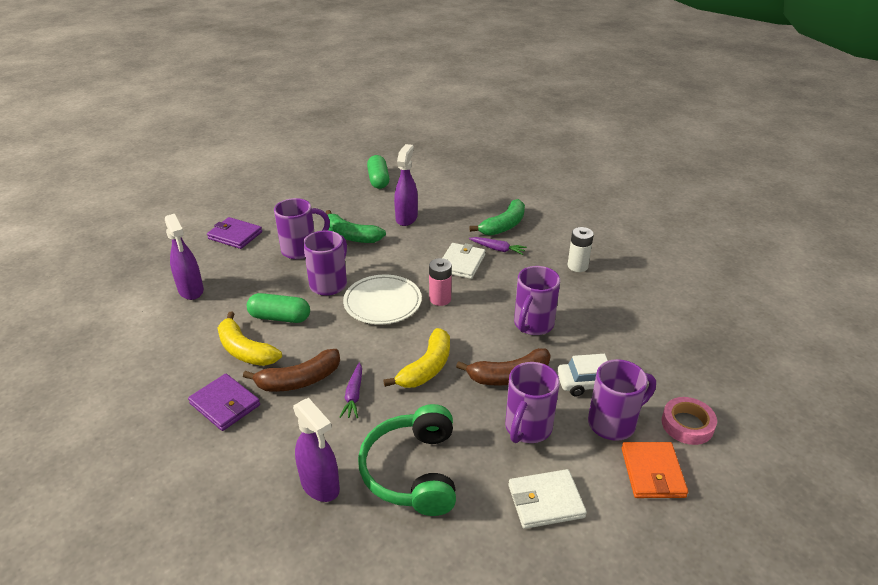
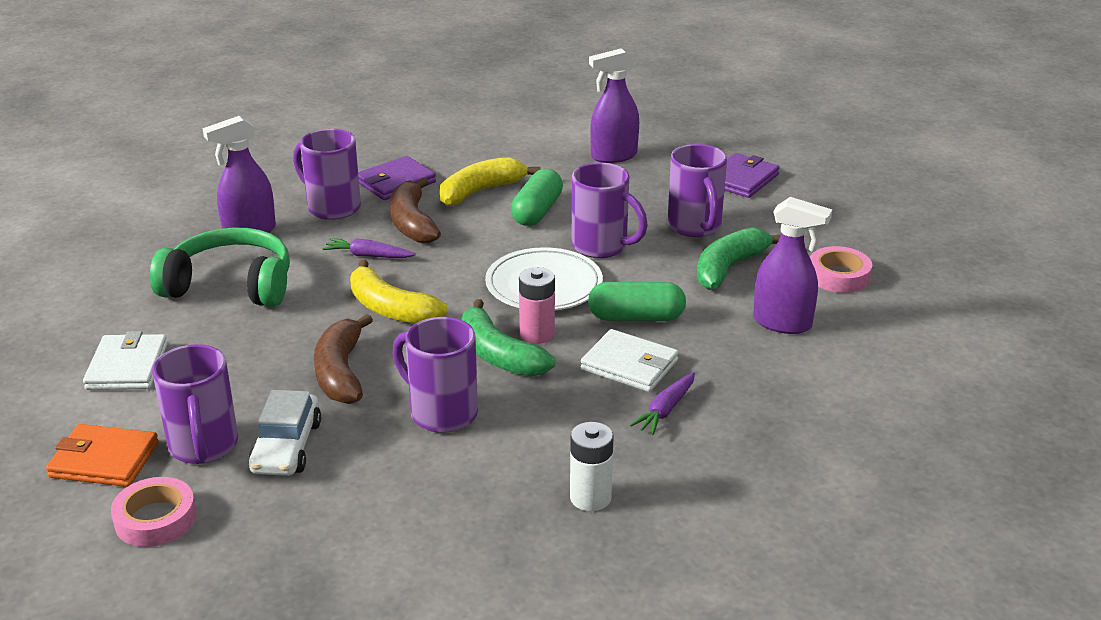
camera: 100 degrees right, 5 degrees down
(354, 202) = (838, 276): none -> pink tape
(378, 180) = (925, 304): green capsule -> green capsule (636, 317)
(504, 225) = (748, 430): green banana -> green banana (498, 355)
(527, 428) = (240, 372): purple mug -> purple mug (332, 207)

